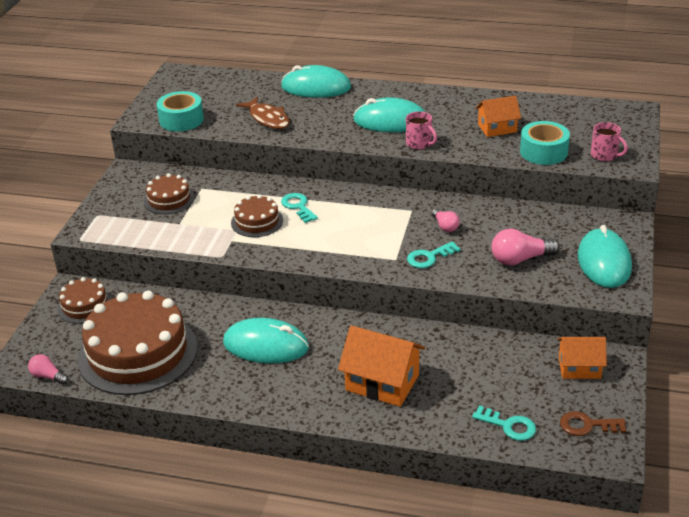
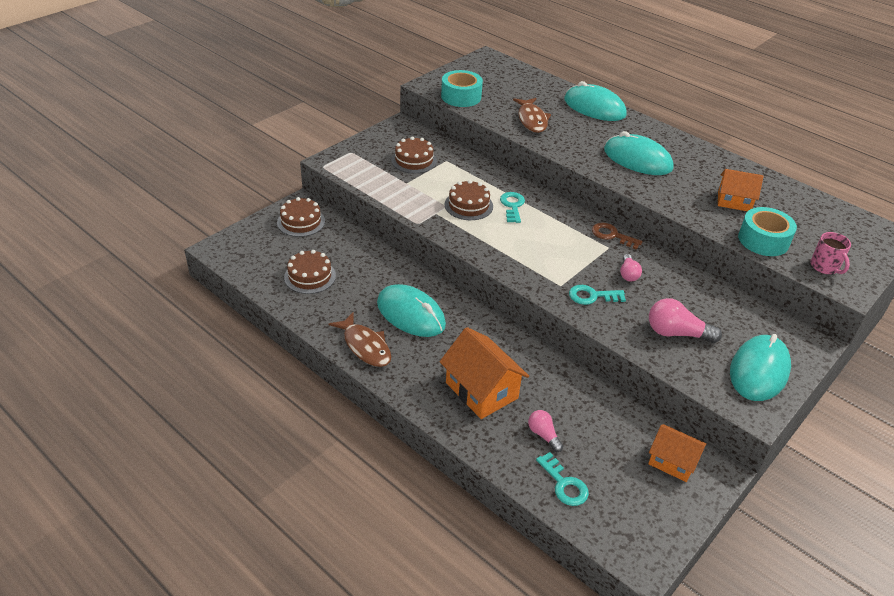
camera: 25 degrees right, 5 degrees up
(48, 376) = (233, 266): pink light bulb -> pink light bulb (543, 435)
(138, 353) = (310, 276): brown cake -> brown cake, size x0.48
(245, 392) = (365, 346): none -> brown fish
(419, 144) = (648, 189): pink mug -> none
(587, 425) = (639, 521): brown key -> brown key (612, 235)

